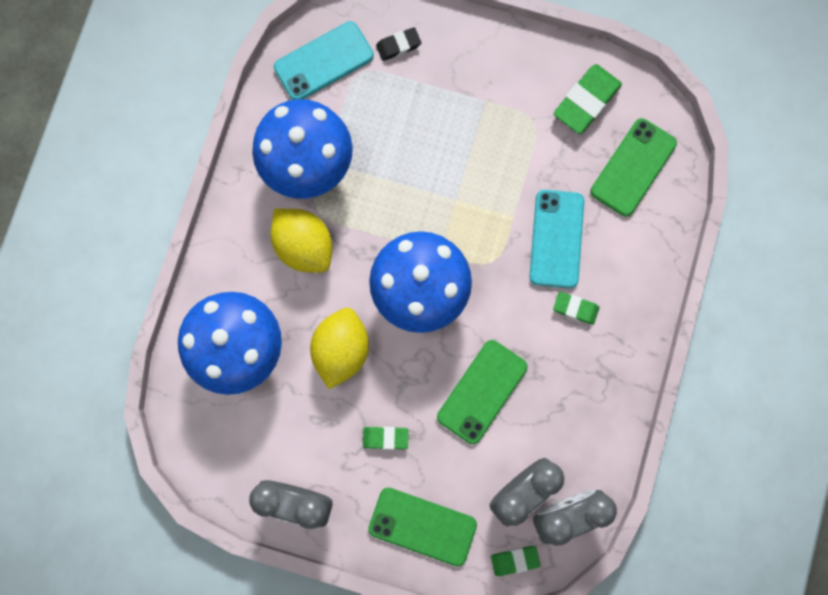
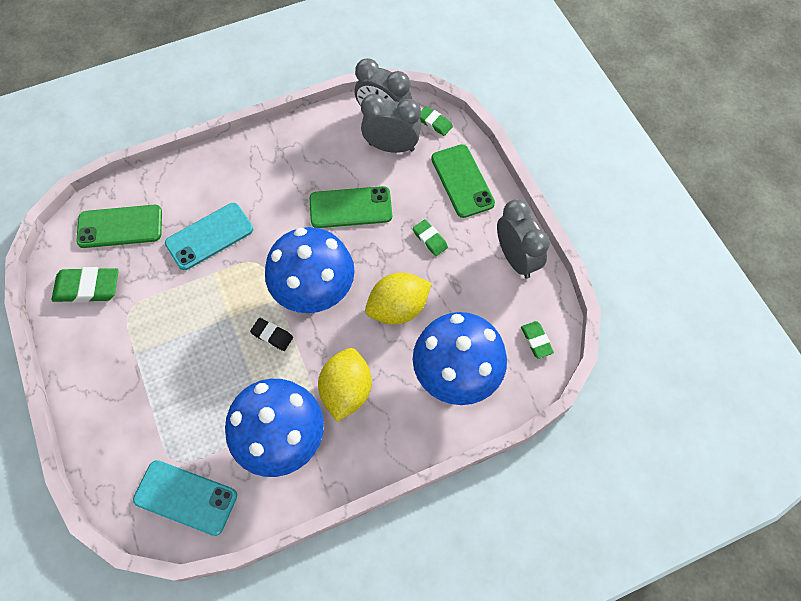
camera: 130 degrees left, 15 degrees down
(398, 45) = (131, 450): black eraser -> black eraser (272, 335)
(575, 308) = (250, 194): green eraser -> green eraser (536, 341)

